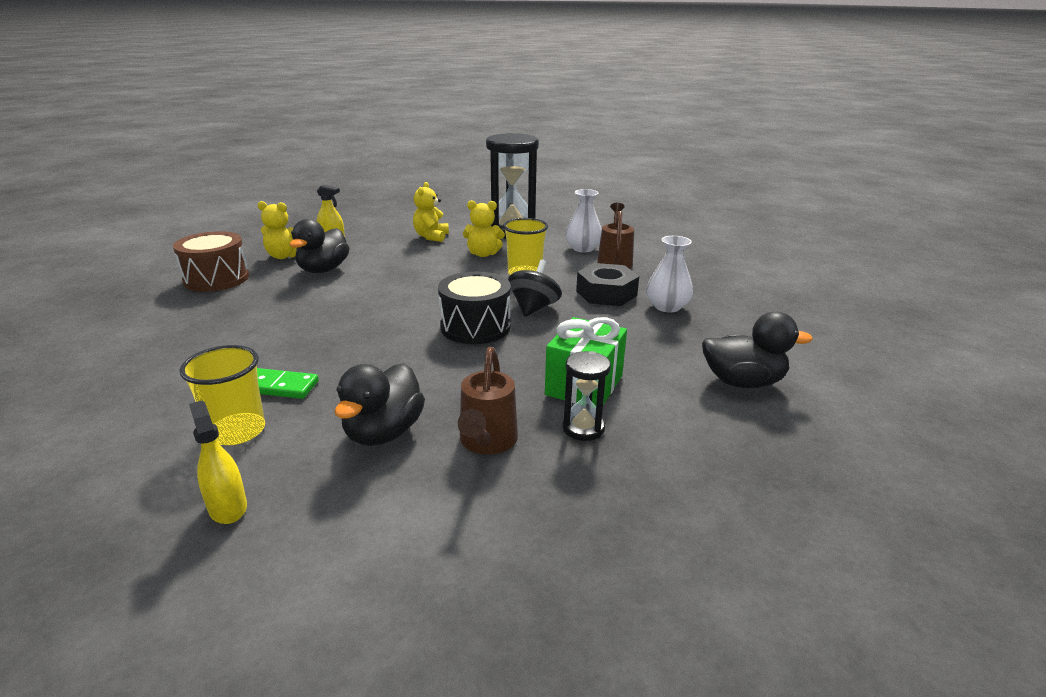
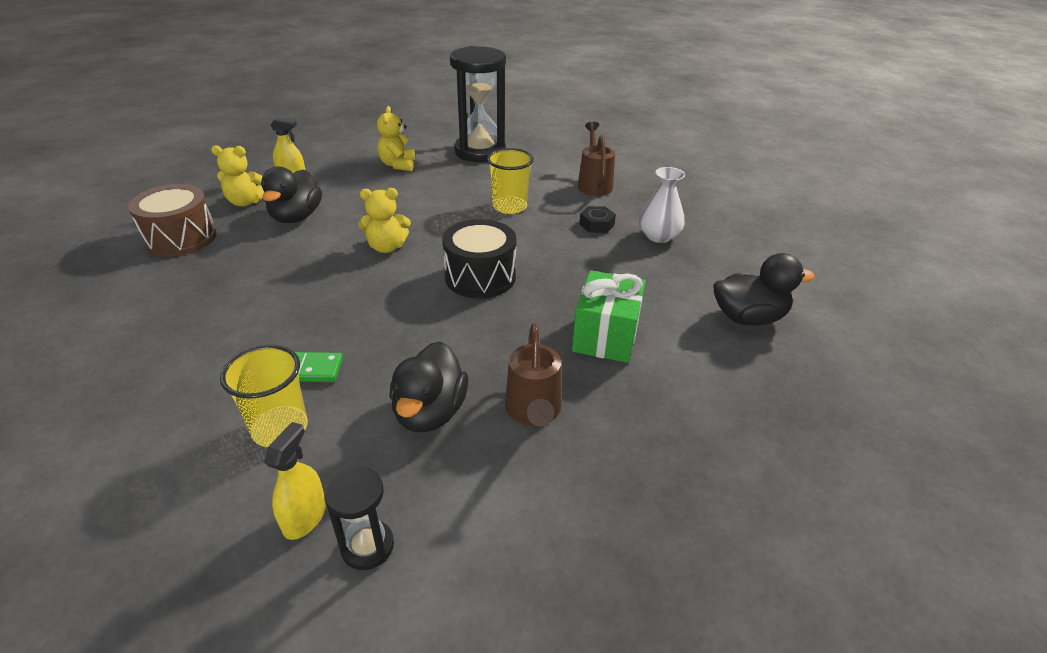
camera: 10 degrees left, 10 degrees up
(228, 507) = (304, 517): yellow spray bottle -> yellow spray bottle turned 60 degrees clockwise
(483, 254) = (459, 184): yellow teddy bear -> yellow teddy bear (387, 247)
(534, 308) = (531, 249): black spinning top -> none
(583, 248) = (558, 170): white vase -> none
(583, 428) = (618, 385): black hourglass -> black hourglass (367, 546)
(606, 293) = (596, 224): black nut -> black nut, size x0.58

